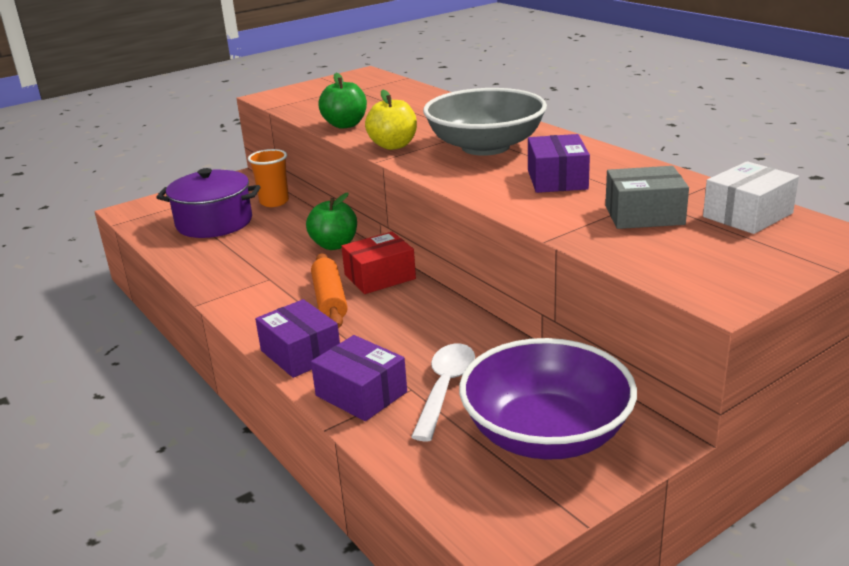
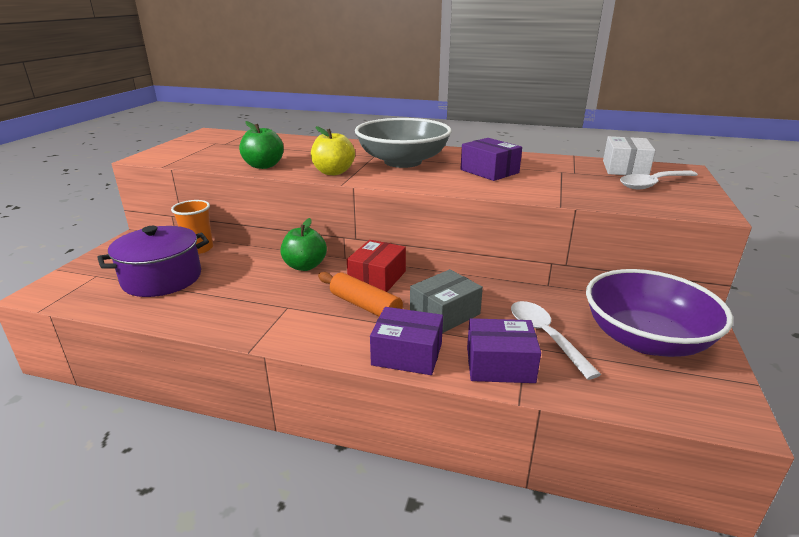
camera: 40 degrees left, 0 degrees up
(644, 215) = (578, 179): grey box -> grey box (444, 313)
(732, 245) = (653, 184): none -> white spoon

